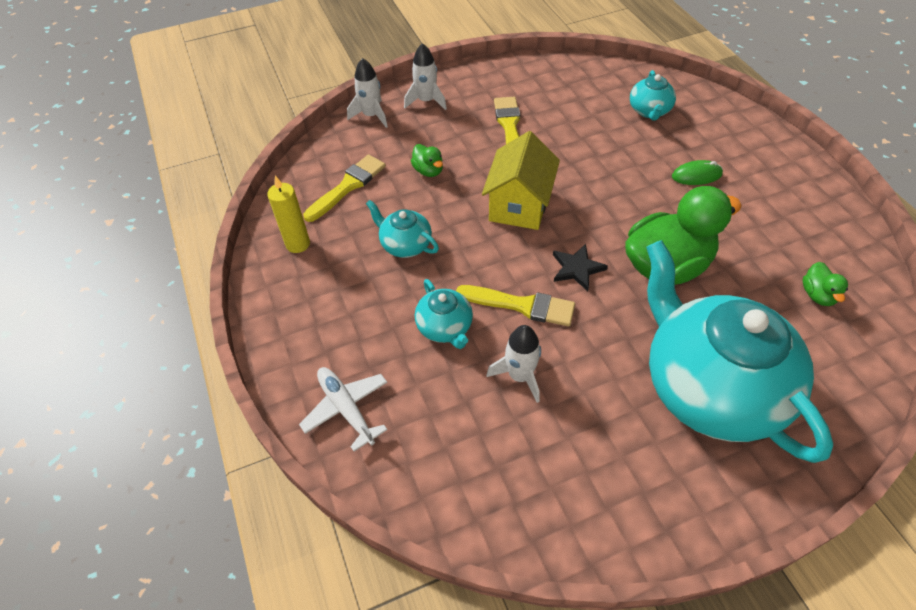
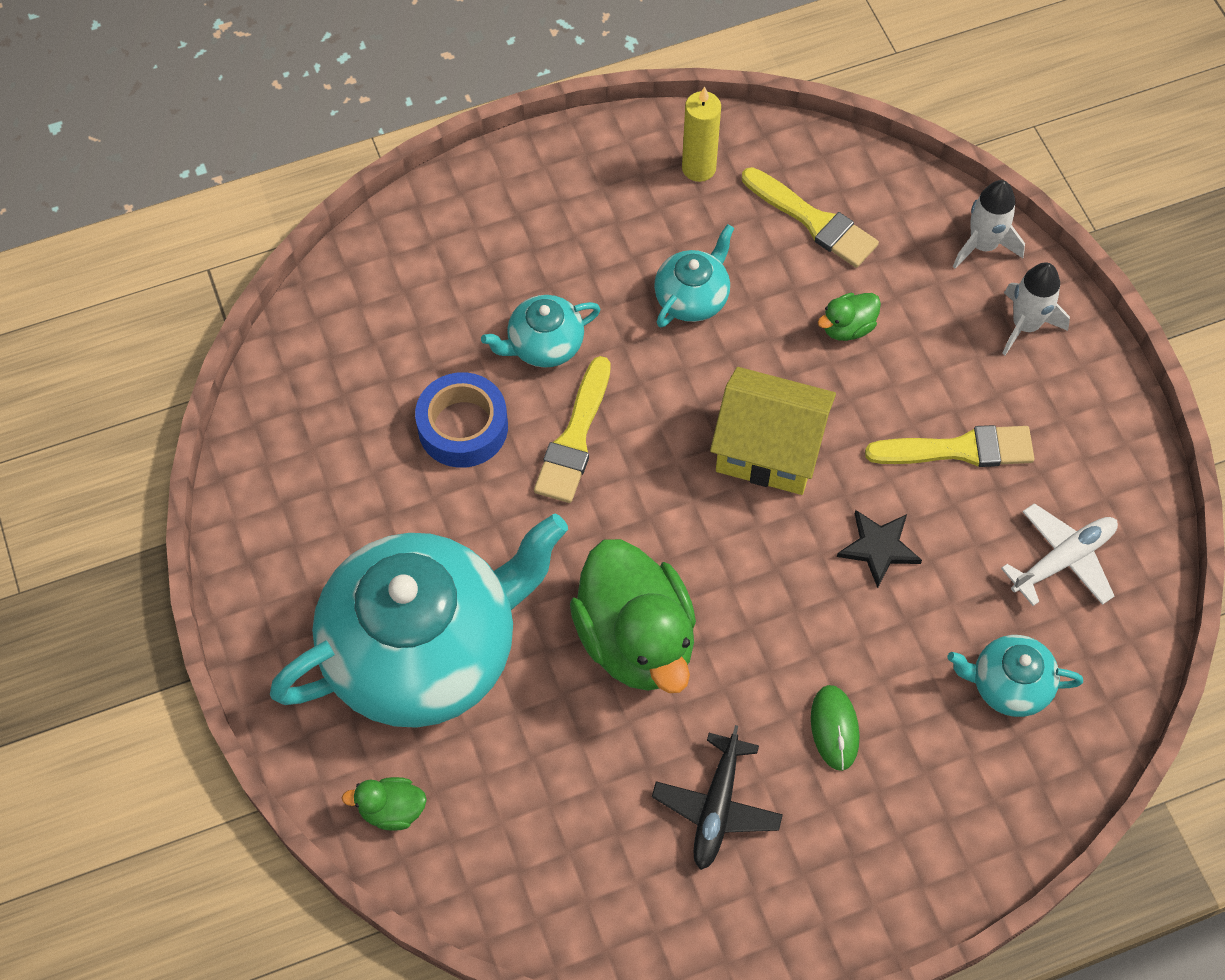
camera: 90 degrees right, 10 degrees up
(346, 408) = (435, 240): white plane -> white plane (1063, 559)
(519, 376) = (463, 427): white rocket -> blue tape
(577, 268) = (637, 516): black star -> black star (879, 548)
(764, 224) = (716, 807): none -> black plane
(817, 295) = (568, 843): green duck -> green duck (392, 810)

